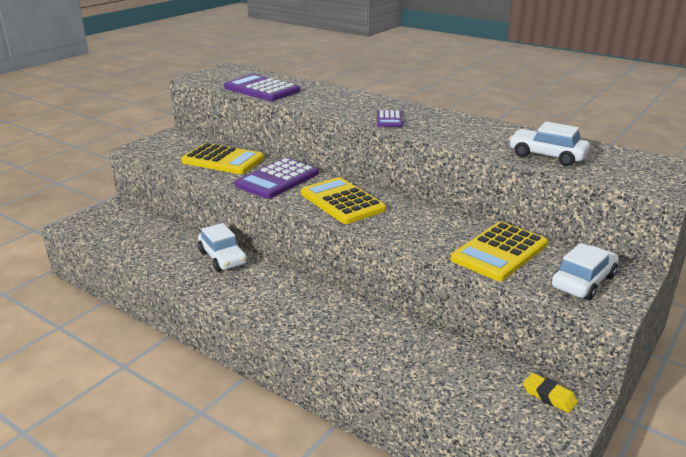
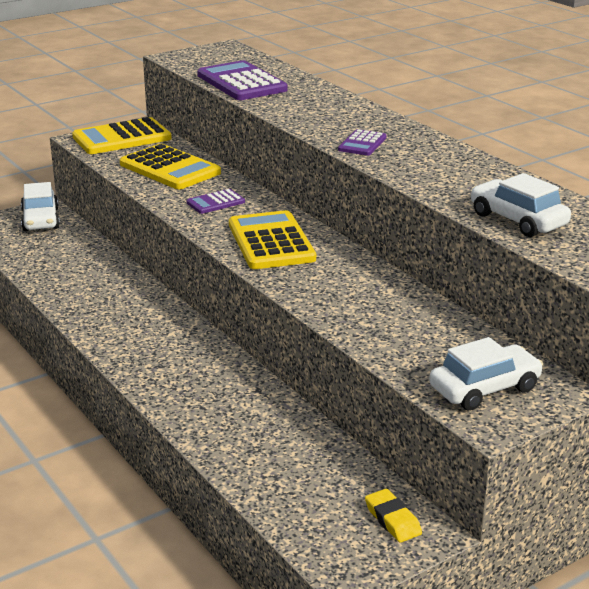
camera: 20 degrees right, 0 degrees up
(222, 258) = (127, 289): white car -> white car (40, 220)
(277, 179) = (215, 202): purple calculator -> purple calculator, size x0.52
(499, 252) = (411, 335): yellow calculator -> yellow calculator (122, 138)

